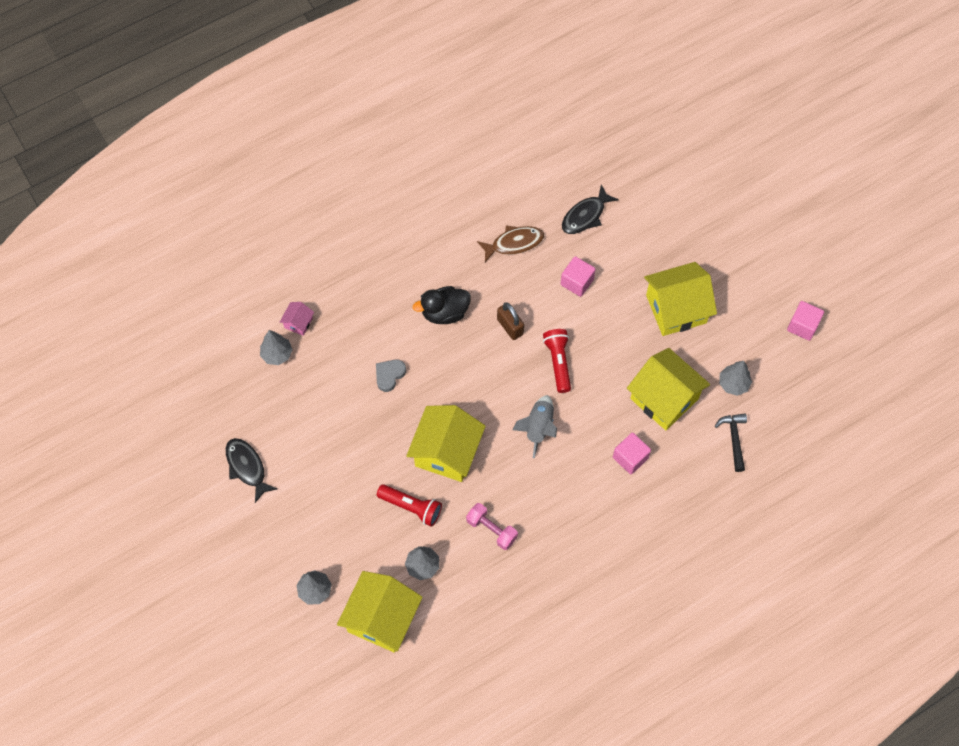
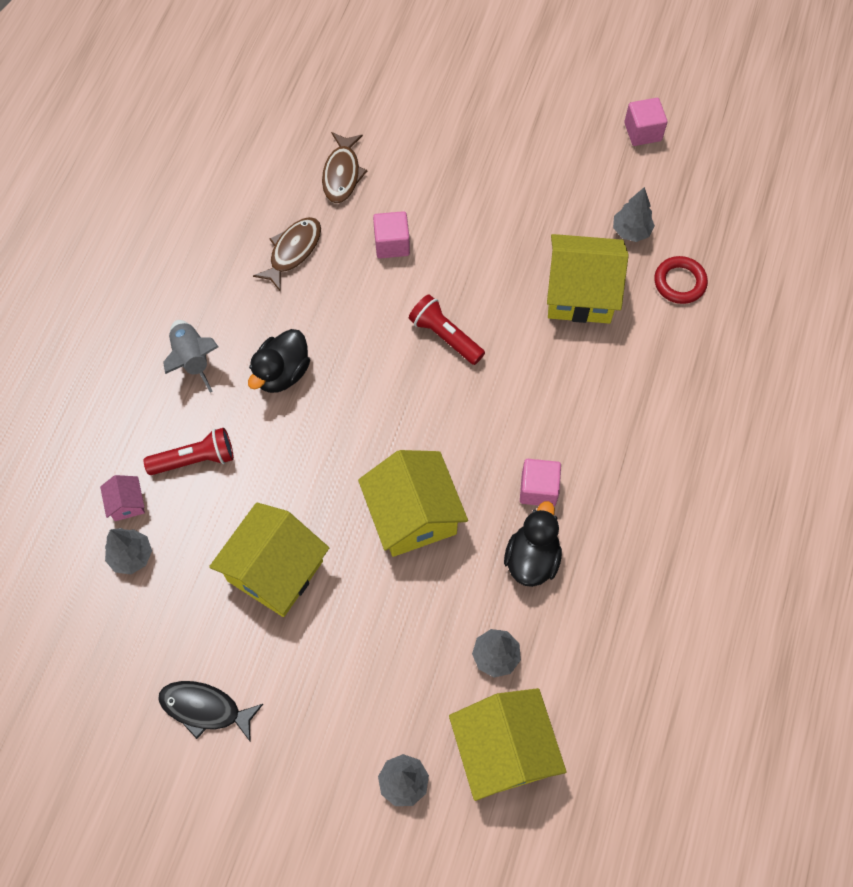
camera: 40 degrees left, 0 degrees up
(389, 375) = (279, 482): grey heart -> none
(411, 507) = (428, 603): red flashlight -> red flashlight (195, 459)
(491, 529) = (532, 558): pink dumbbell -> black duck
(510, 327) = (364, 337): brown padlock -> none
(538, 427) = (484, 416): grey rocket -> grey rocket (192, 359)
(585, 215) = (342, 174): black fish -> brown fish
(630, 458) = (601, 376): pink cube -> pink cube (538, 489)
(676, 309) = (512, 200): yellow house -> yellow house (275, 571)
(734, 439) = (679, 282): black hammer -> red ring

